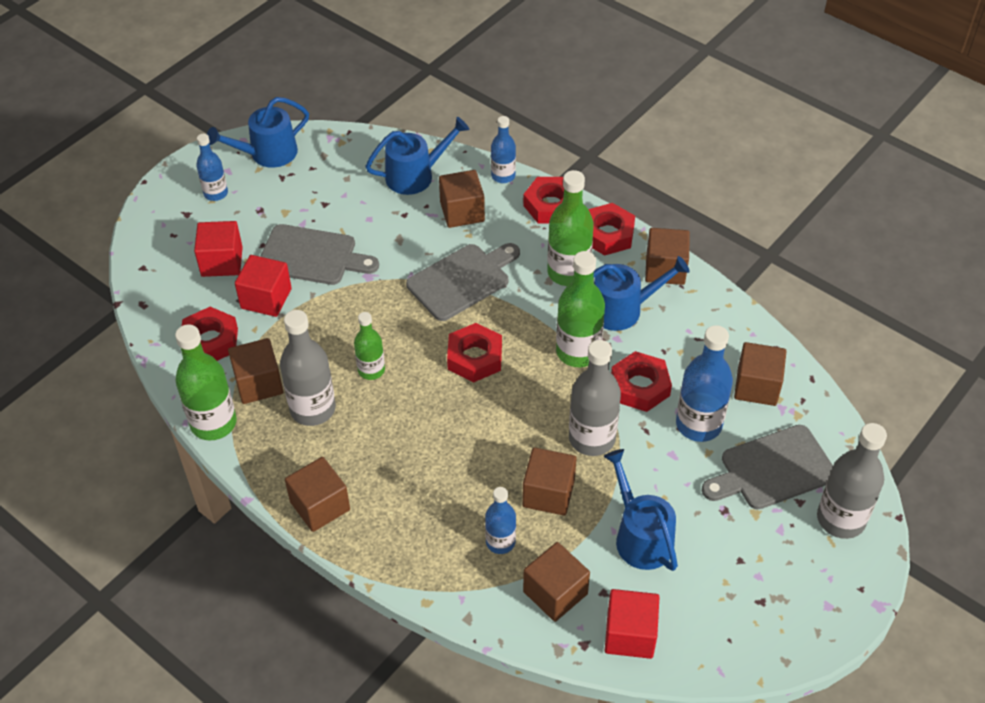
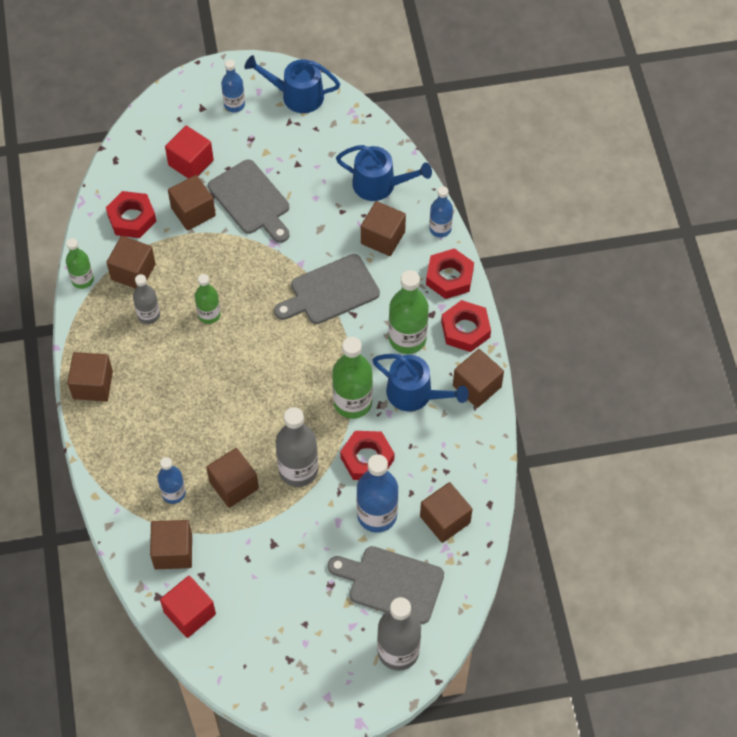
camera: 40 degrees right, 10 degrees up
(213, 423) = (82, 280): green bottle -> green bottle, size x0.60
(266, 298) = (193, 212): red cube -> brown cube
(313, 409) = (148, 315): grey bottle -> grey bottle, size x0.60
(462, 280) = (330, 291): grey cutting board -> grey cutting board turned 150 degrees clockwise
(474, 357) = (282, 355): red nut -> none
(640, 536) = (260, 558): blue watering can -> none

